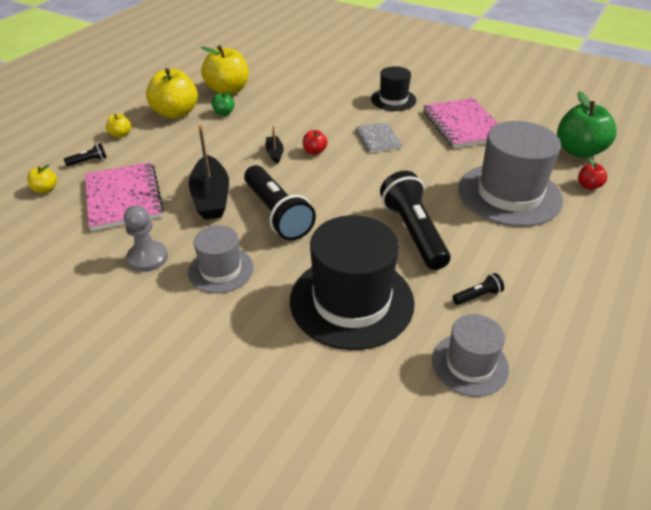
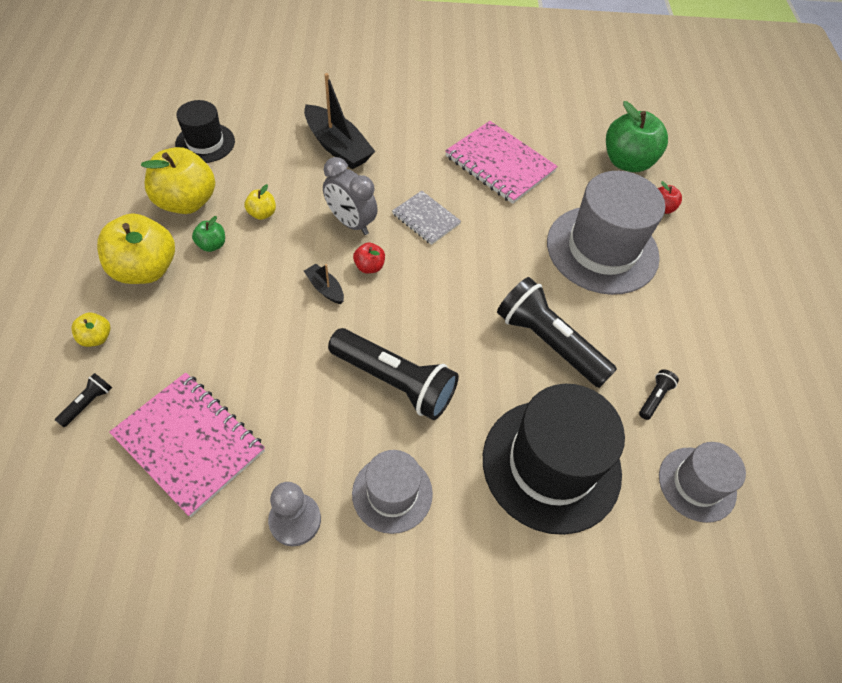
camera: 35 degrees left, 15 degrees up
(45, 189) = (65, 479): yellow apple -> yellow apple (262, 213)
(211, 197) = (300, 391): black boat -> black boat (337, 147)
(322, 126) = (351, 223): none -> grey clock
(393, 100) = (401, 149): black hat -> black hat (205, 143)

